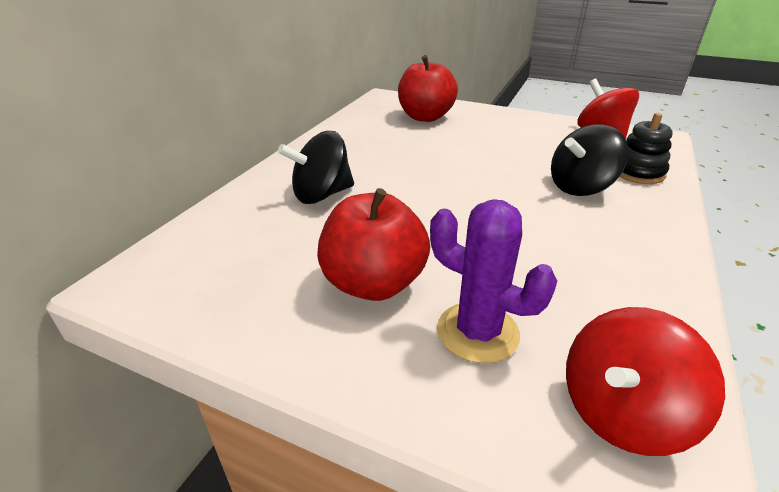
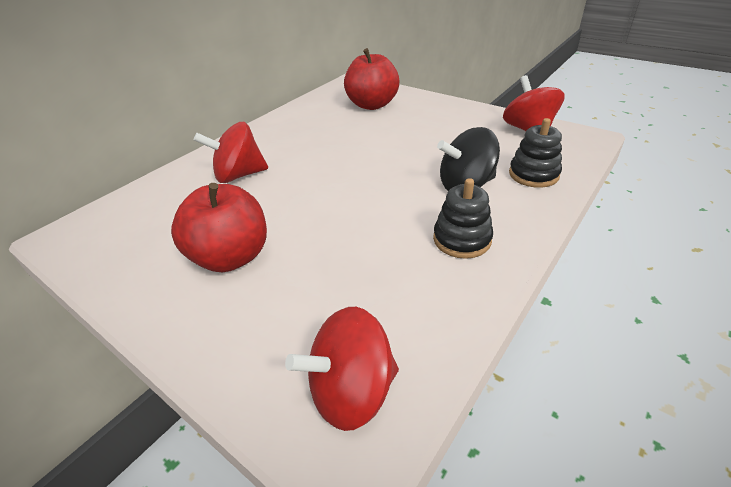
camera: 15 degrees right, 5 degrees up
(321, 195) = (239, 175): black spinning top -> red spinning top
(477, 332) = (284, 308): purple cactus -> none
(616, 239) = (462, 239): none -> black stacking toy

